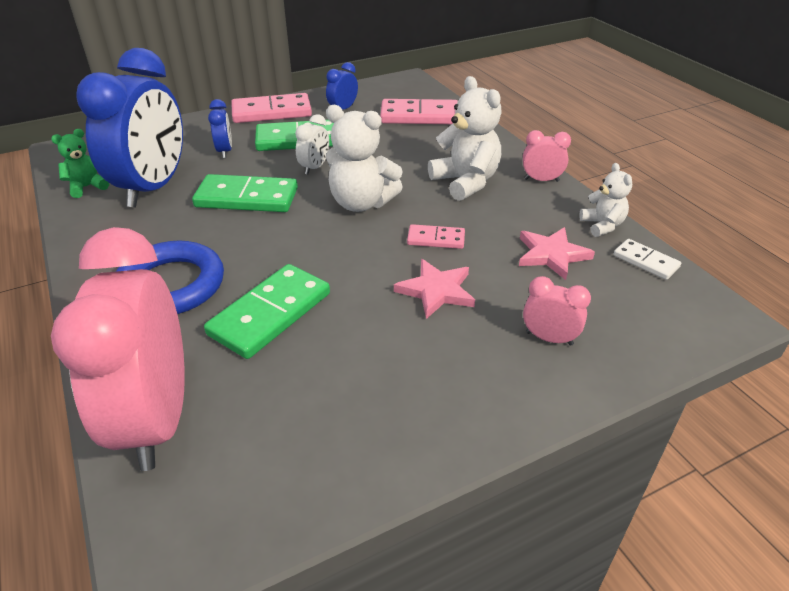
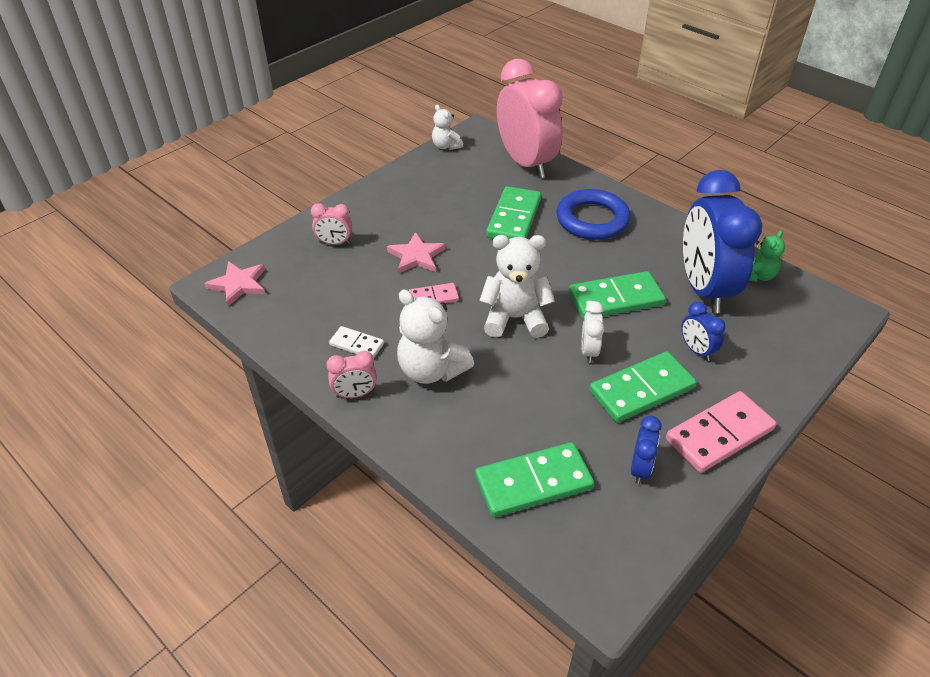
camera: 160 degrees right, 5 degrees up
(419, 116) = (533, 482): pink domino -> green domino
(552, 255) = (337, 305): pink star -> pink star (238, 284)
(602, 225) = (294, 347): white teddy bear -> white teddy bear (446, 146)
(646, 261) = (261, 317): white domino -> white domino (356, 344)

